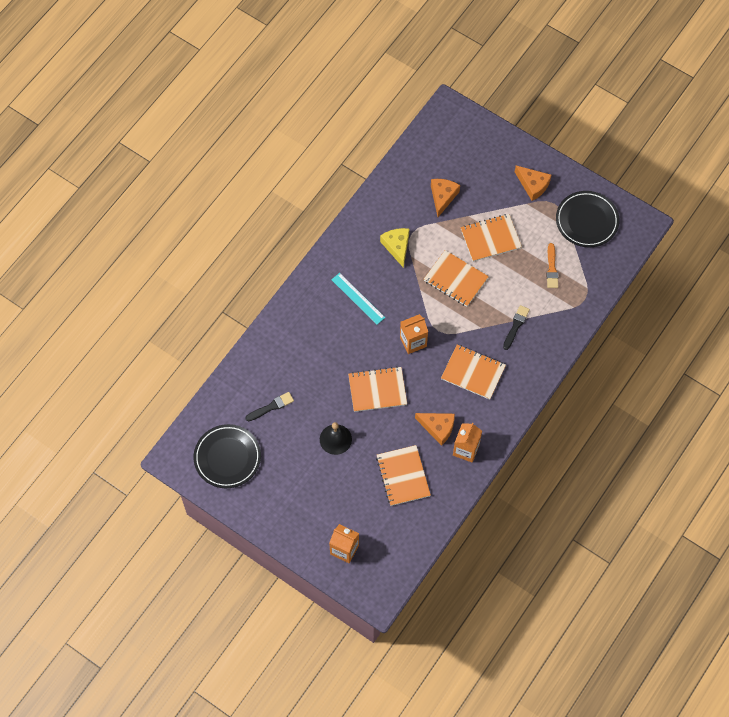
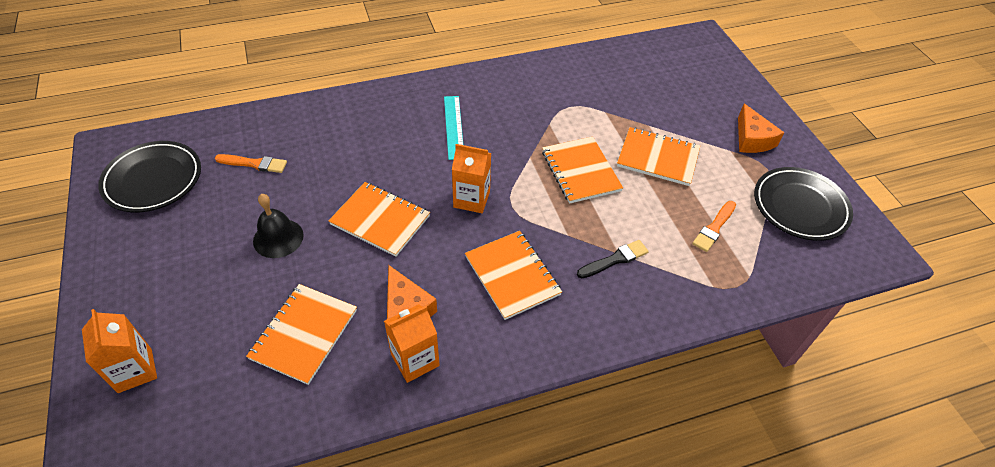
camera: 35 degrees right, 15 degrees down
(271, 407) = (254, 164): black brush -> orange brush
(397, 247) = (542, 109): yellow cheese -> none
(442, 197) = (633, 96): orange cheese -> none

